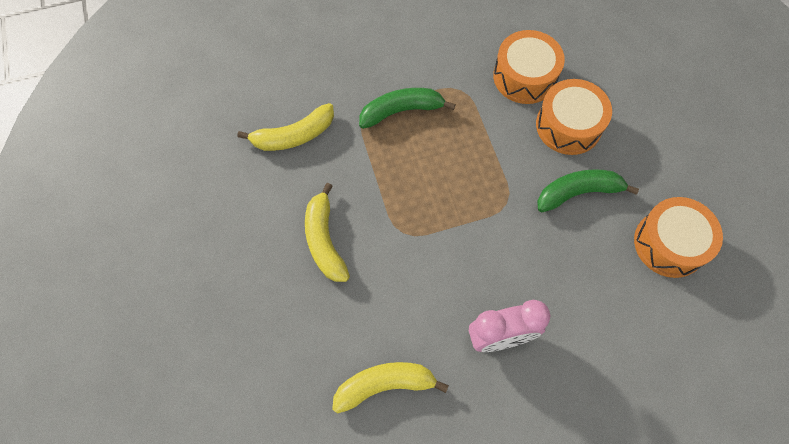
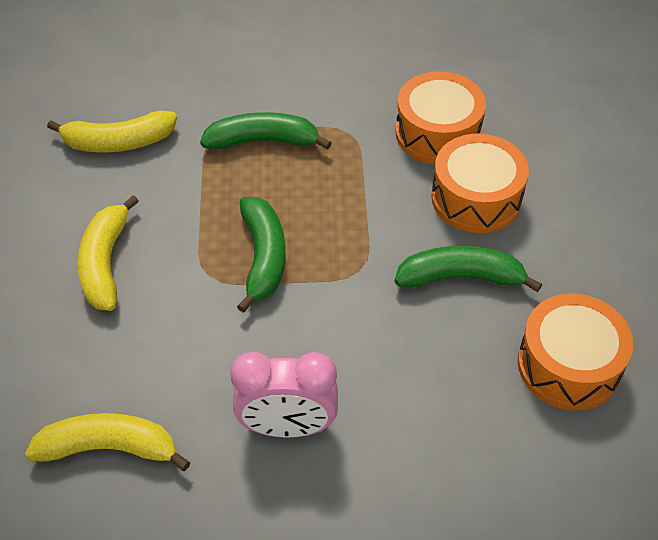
camera: 15 degrees right, 15 degrees down
(436, 208) = (263, 257): none -> green banana

